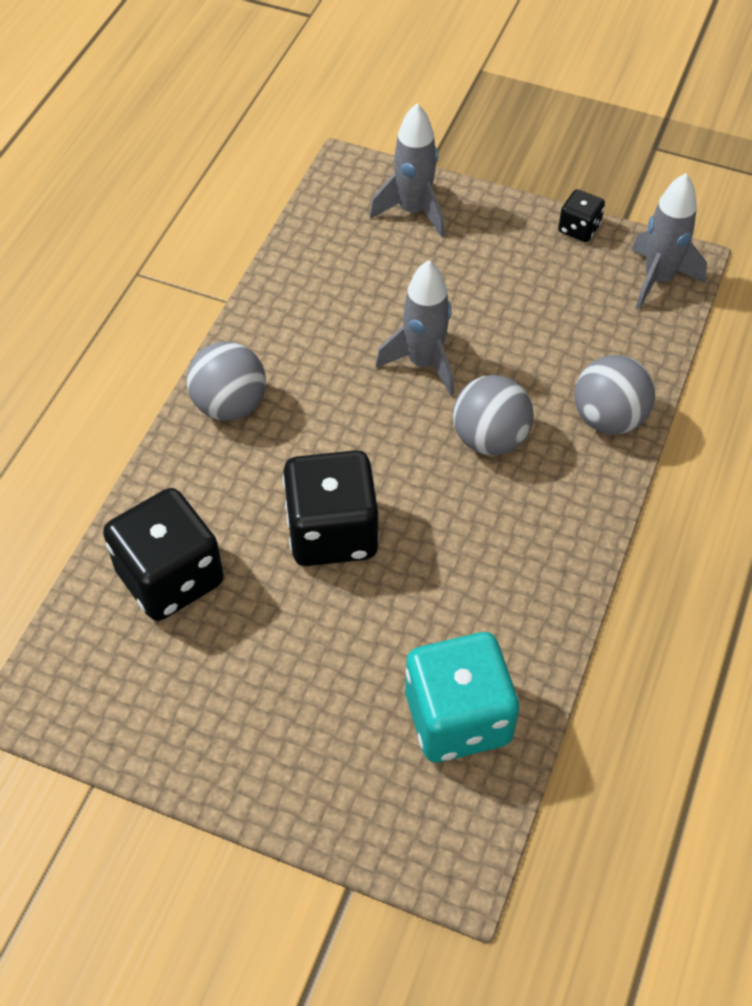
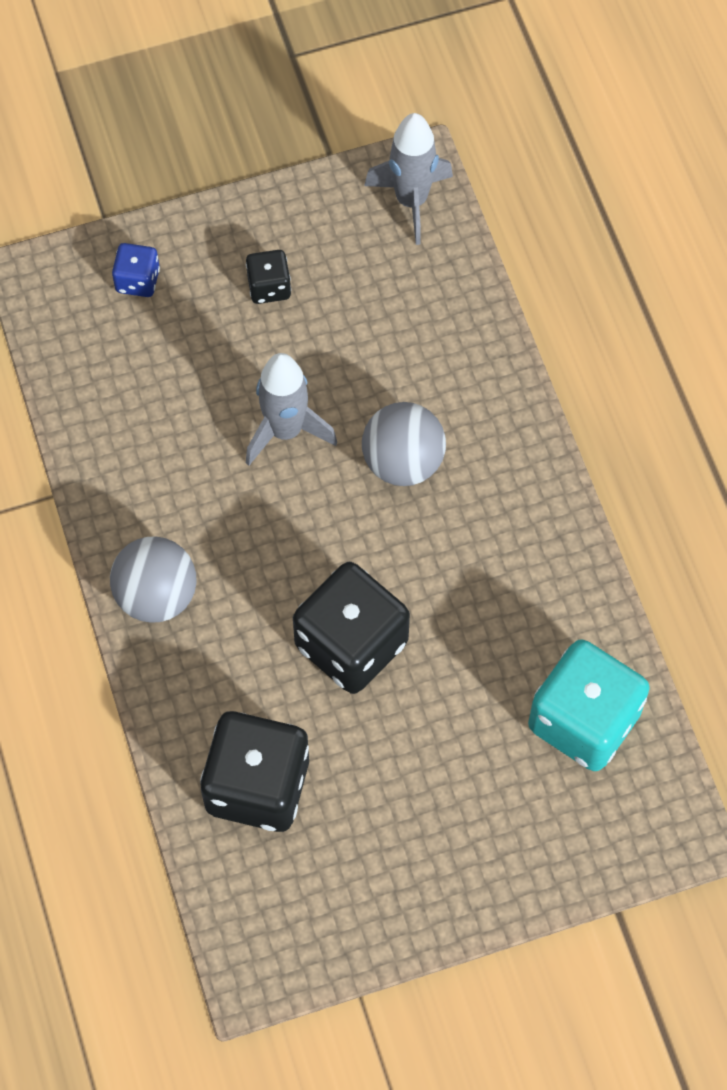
camera: 40 degrees left, 10 degrees up
(413, 211) = (137, 280): grey rocket -> blue dice
(579, 229) = (301, 195): black dice -> black dice (269, 287)
(608, 418) = (481, 371): grey ball -> none

